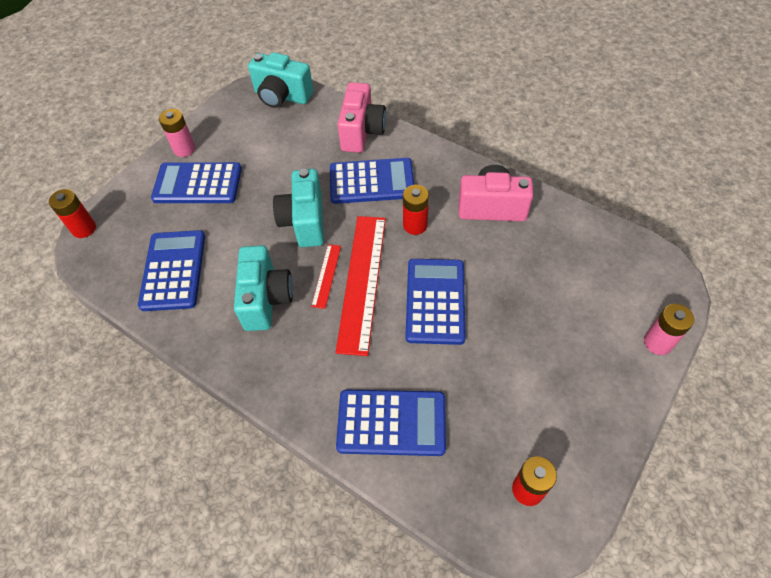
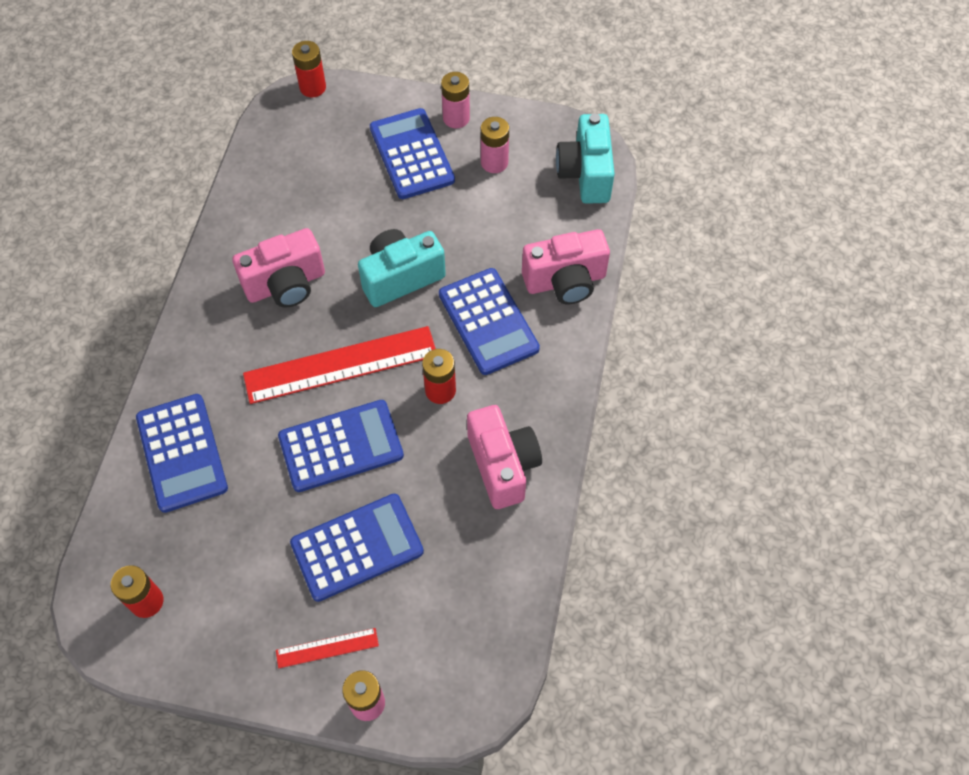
camera: 65 degrees right, 5 degrees up
(173, 270) = (291, 188): blue calculator -> blue calculator (357, 547)
(239, 139) = (494, 162): none -> pink battery
(266, 299) = (286, 284): turquoise camera -> pink camera
(326, 275) = (336, 327): red ruler -> red ruler (327, 648)

